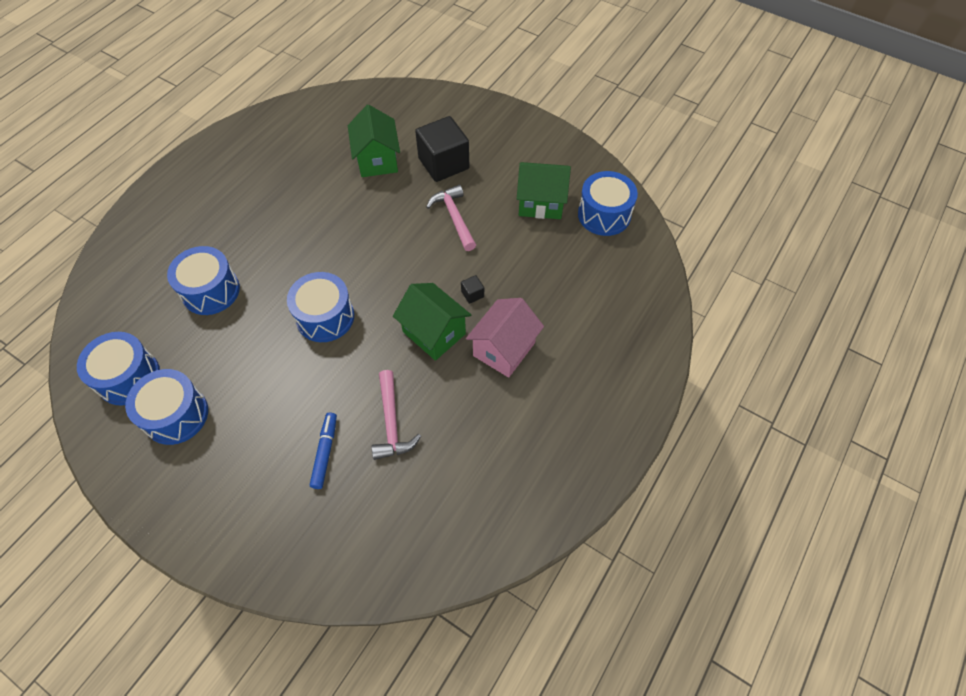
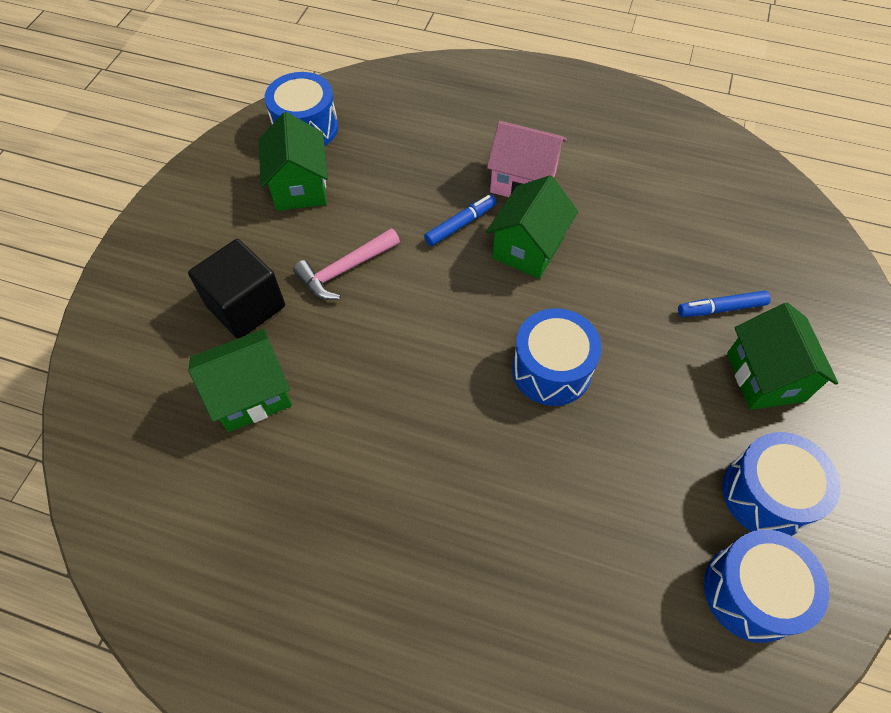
camera: 105 degrees left, 0 degrees up
(211, 291) = (567, 542): blue drum -> none
(255, 457) = (765, 377): none -> green house
(391, 422) = (655, 258): pink hammer -> none
(472, 294) = (460, 224): black cube -> blue marker

